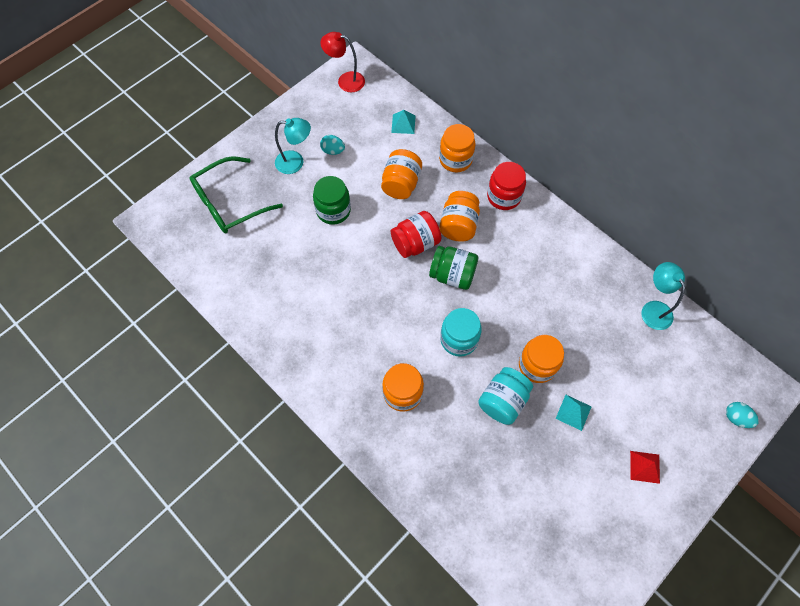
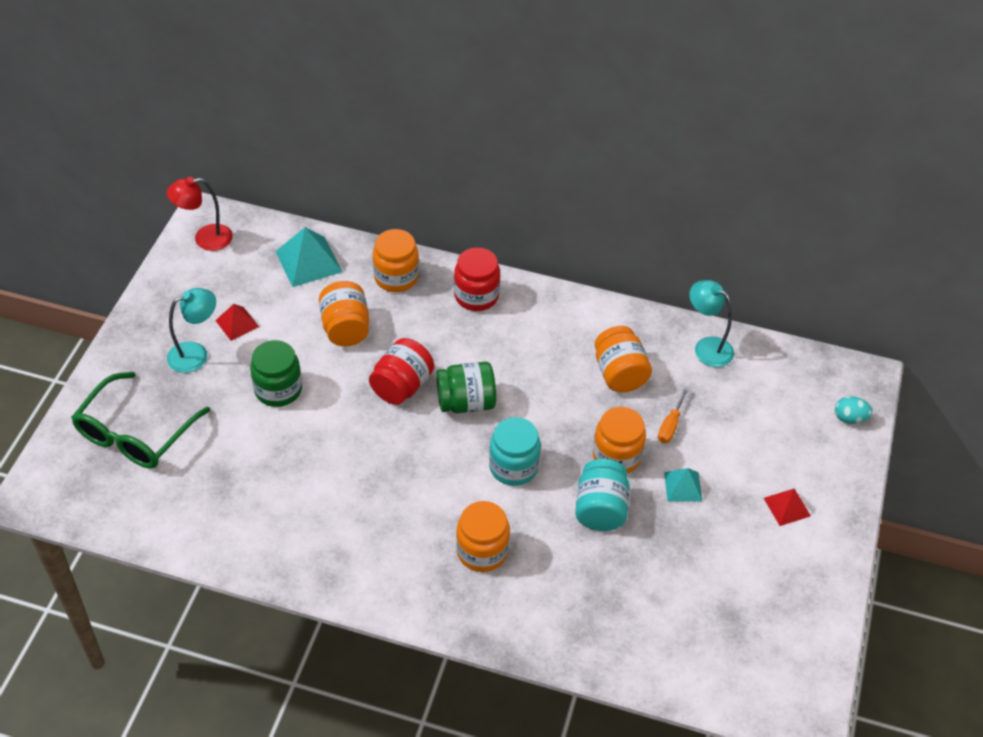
camera: 30 degrees left, 15 degrees down
(333, 151) = (237, 323): turquoise egg -> red pyramid
(403, 124) = (308, 261): turquoise pyramid -> turquoise pyramid, size x1.70
(458, 225) = (441, 347): orange jar -> orange jar (619, 374)
(591, 359) = (671, 425): none -> orange screwdriver

